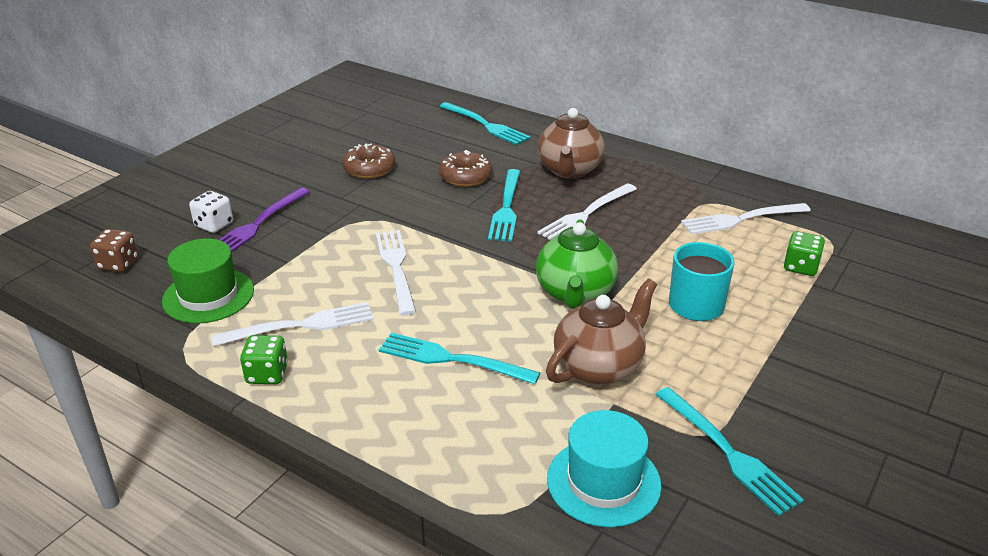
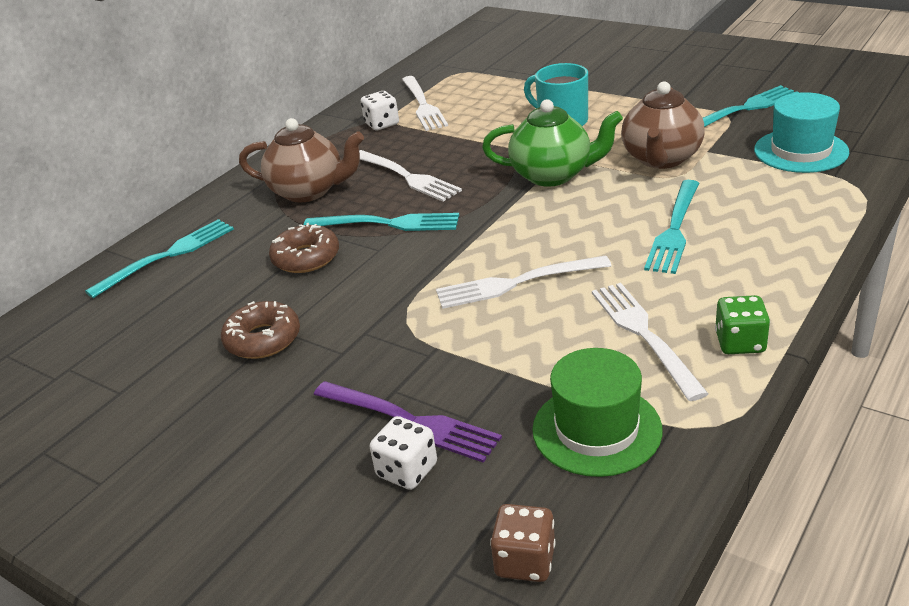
camera: 85 degrees left, 0 degrees up
(599, 367) = (661, 159): brown teapot -> brown teapot turned 120 degrees counterclockwise
(697, 198) = (382, 124): none -> white dice
(800, 267) = (500, 83): green dice -> none

